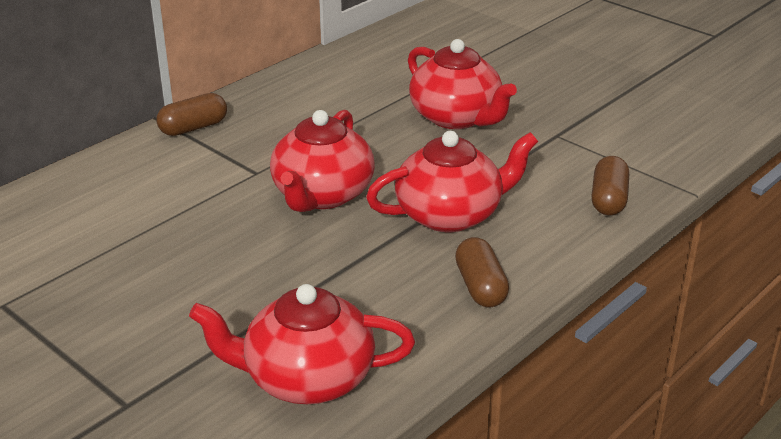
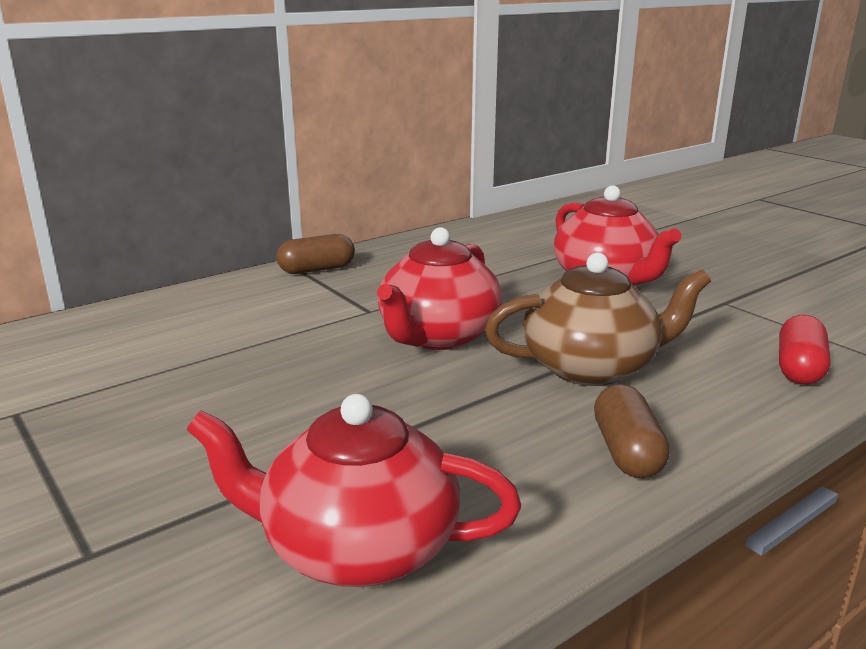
camera: 10 degrees right, 10 degrees down
(451, 214) = (592, 367): red teapot -> brown teapot
(608, 199) = (799, 368): brown capsule -> red capsule

